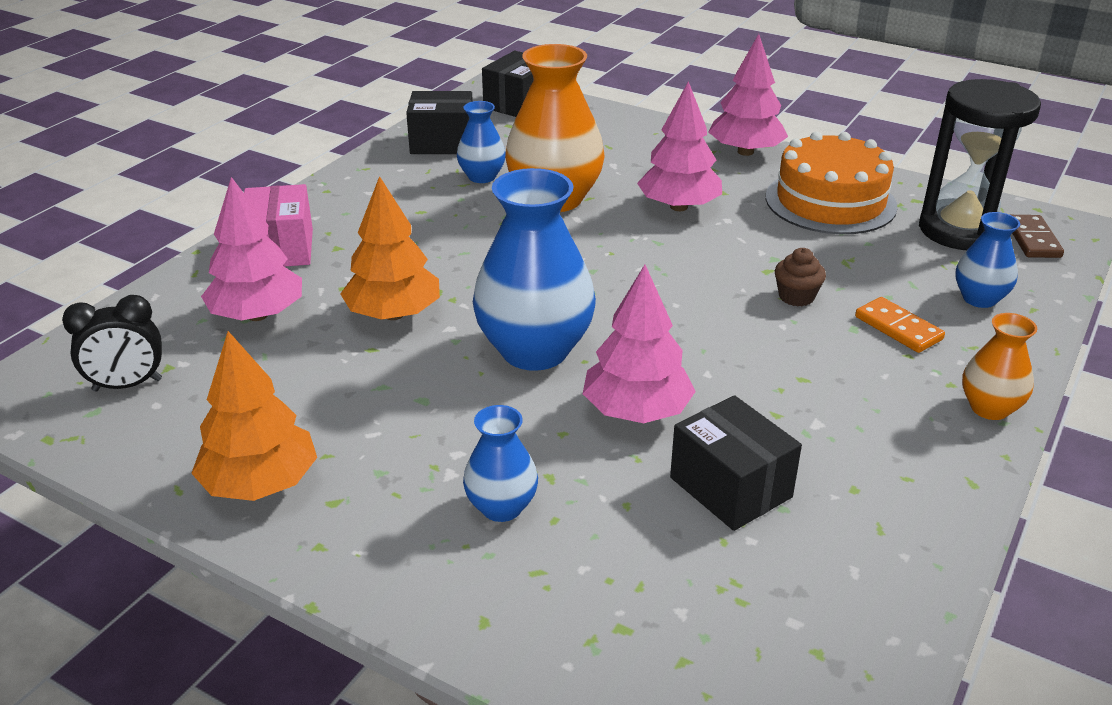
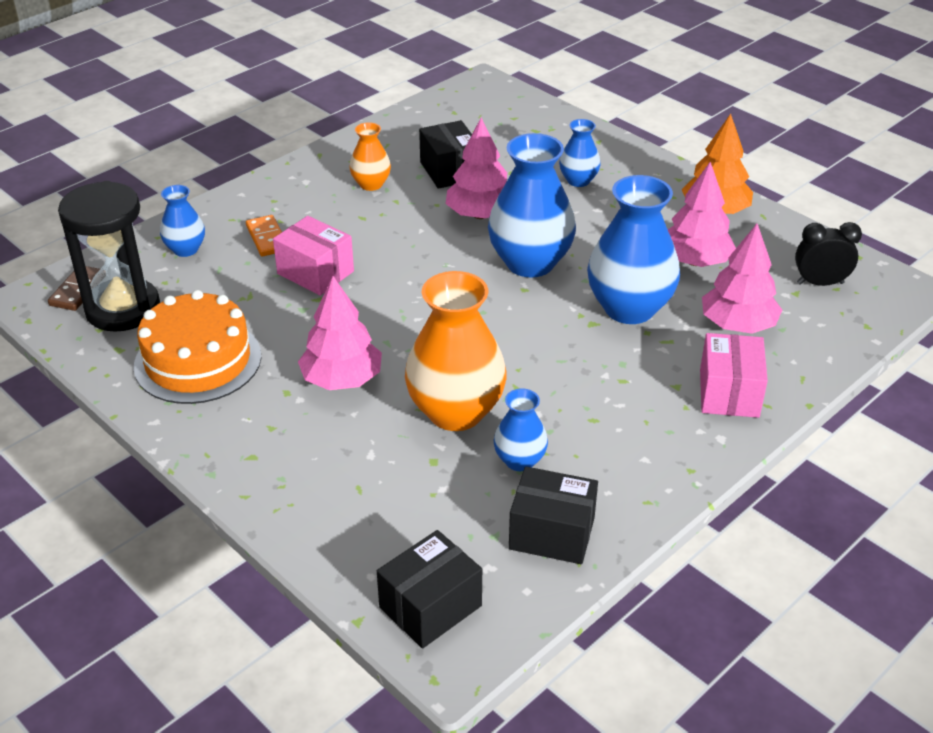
camera: 165 degrees left, 5 degrees up
(393, 314) = (629, 308): orange tree -> blue vase
(745, 152) = (216, 448): pink tree -> pink tree (695, 261)
(796, 297) = (315, 272): brown cupcake -> pink box
(989, 408) = (267, 184): orange vase -> orange vase (371, 184)

